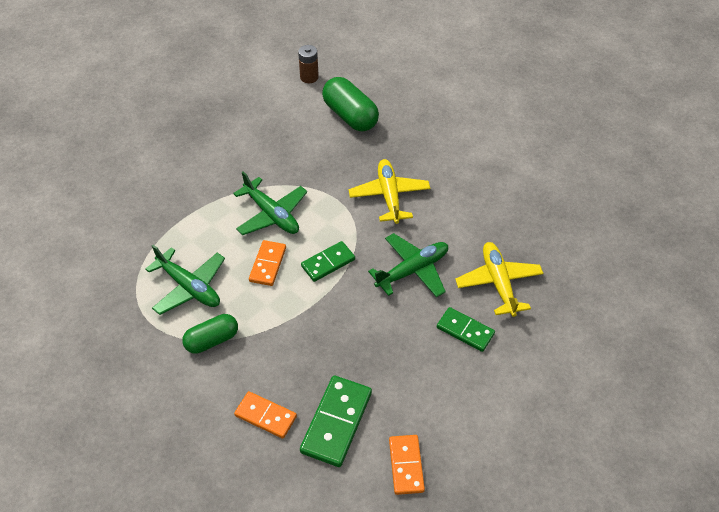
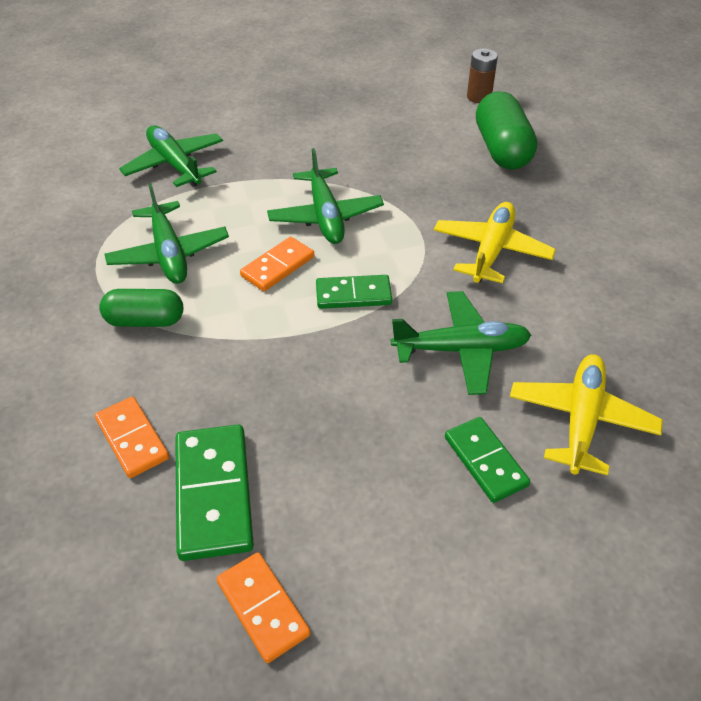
camera: 30 degrees right, 5 degrees down
(138, 217) = (175, 165): none -> green plane
(336, 422) = (213, 493): green domino -> green domino turned 60 degrees counterclockwise
(406, 465) = (263, 608): orange domino -> orange domino turned 60 degrees counterclockwise

